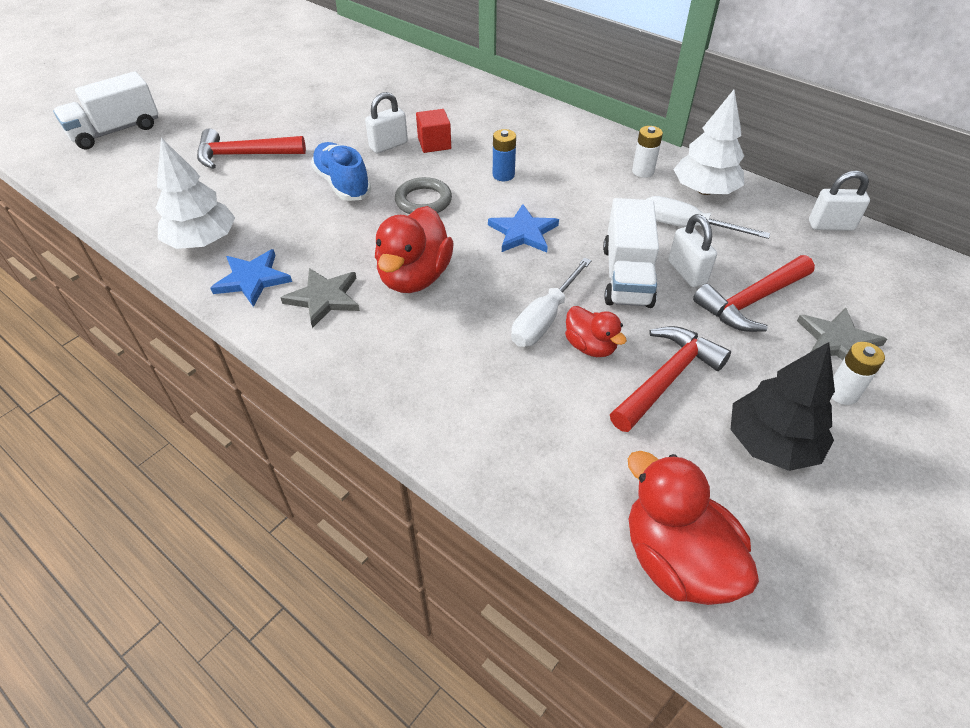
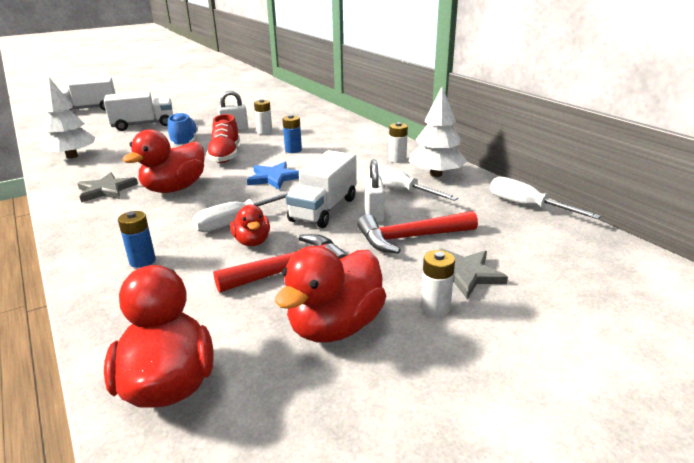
camera: 20 degrees right, 20 degrees down
(243, 155) = (143, 125): red hammer -> white truck
(252, 279) = (77, 176): blue star -> none
(423, 201) = (225, 155): grey ring -> red shoe
(434, 143) = (264, 132): red cube -> white battery
(492, 407) = (142, 261): none -> blue battery
(771, 443) = (335, 326): black tree -> red duck
(830, 226) = (527, 206): white padlock -> white screwdriver

